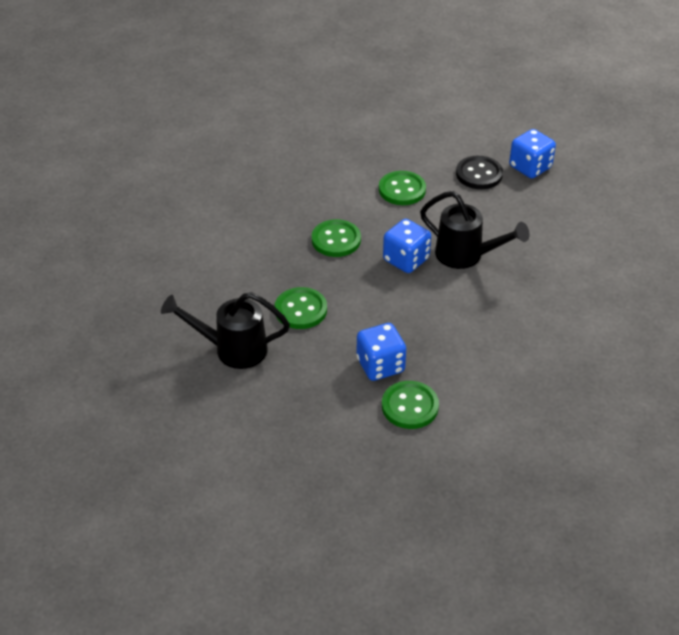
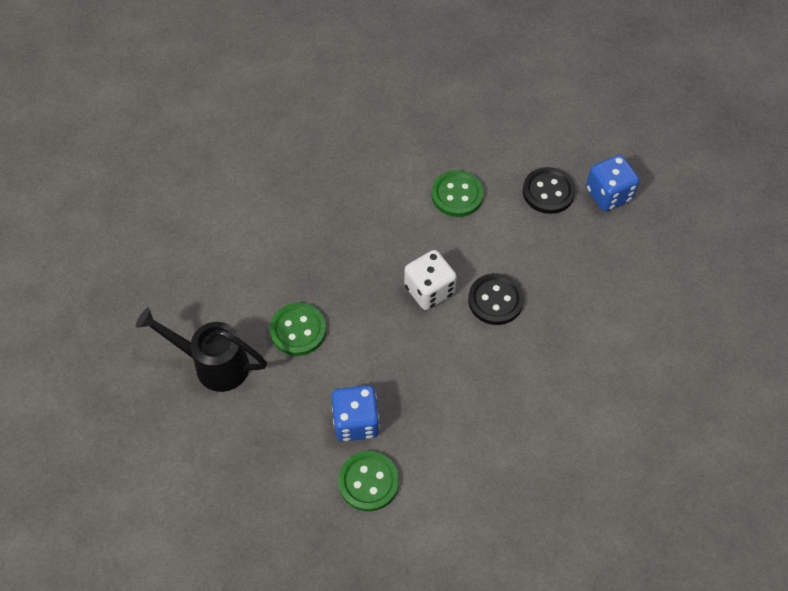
camera: 15 degrees right, 15 degrees up
(336, 240) = (364, 247): green button -> none
(406, 260) = (429, 290): blue dice -> white dice
(466, 256) = (495, 300): black watering can -> black button

